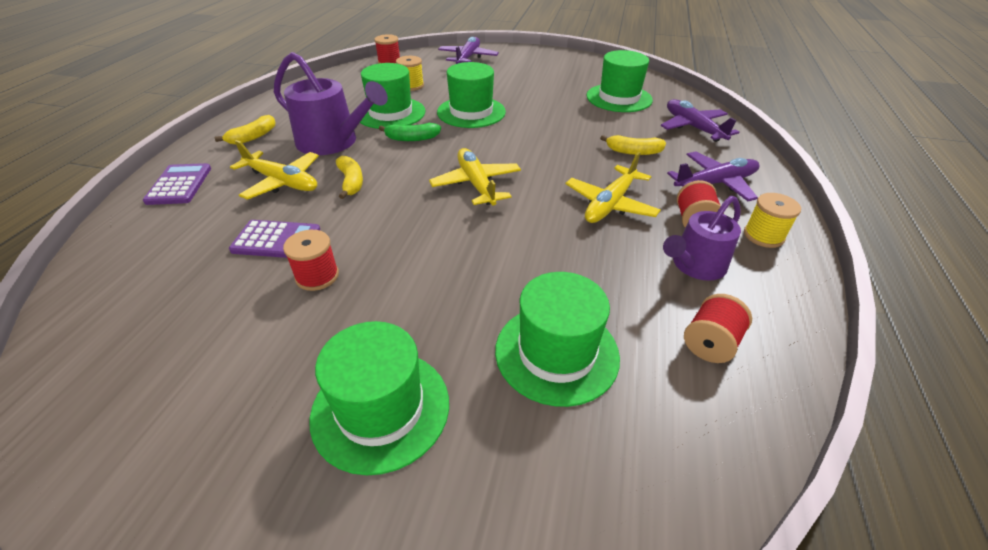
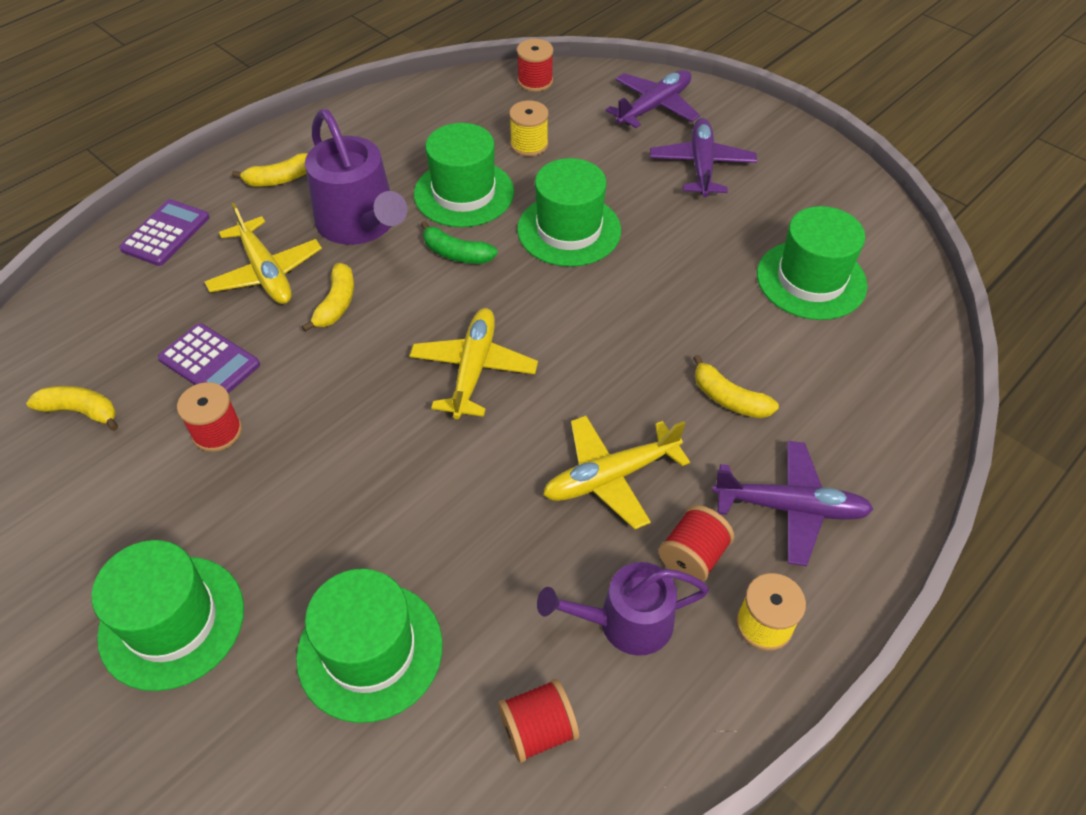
camera: 30 degrees right, 10 degrees up
(179, 306) = (81, 411): none -> yellow banana
(693, 128) = (869, 389): purple plane -> purple plane (701, 166)

